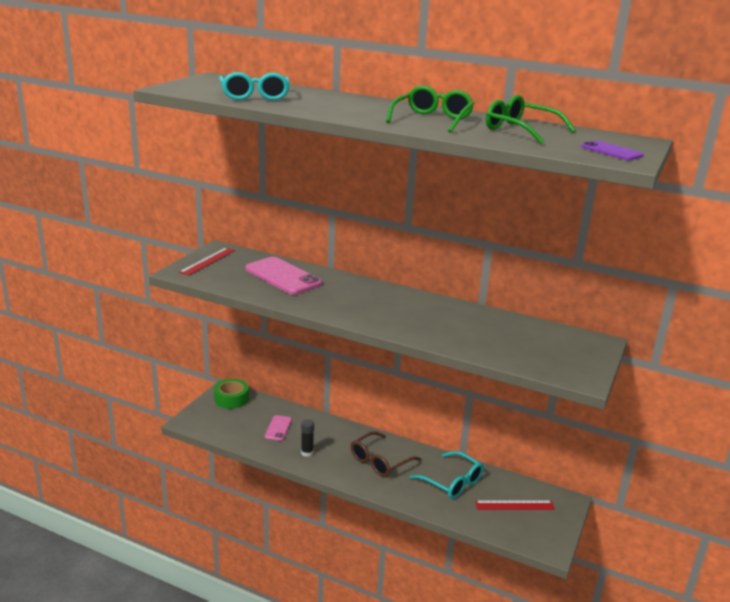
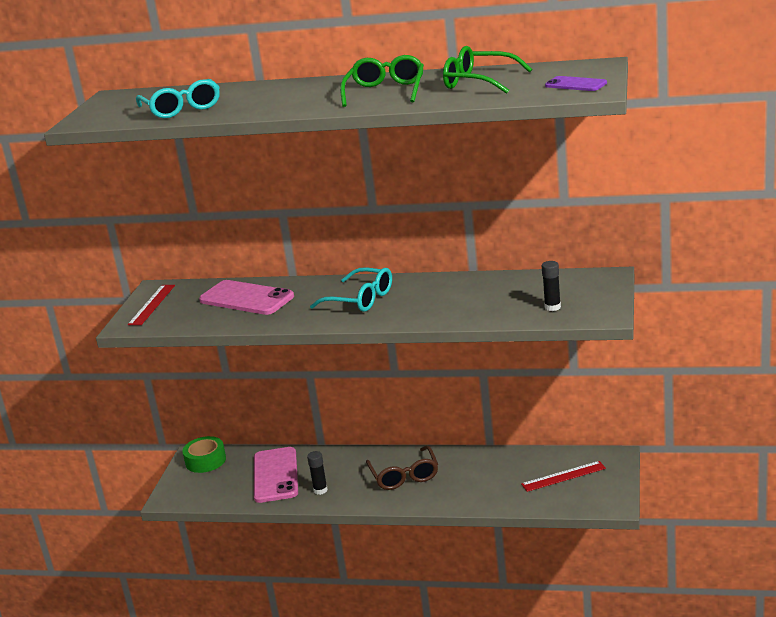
camera: 10 degrees left, 0 degrees up
(278, 428) = (275, 475): pink phone -> pink phone, size x1.88
(380, 461) = (404, 476): brown glasses -> brown glasses turned 45 degrees counterclockwise
(452, 482) = (490, 473): turquoise glasses -> turquoise glasses (360, 299)
(538, 357) = (552, 307): none -> black glue stick

